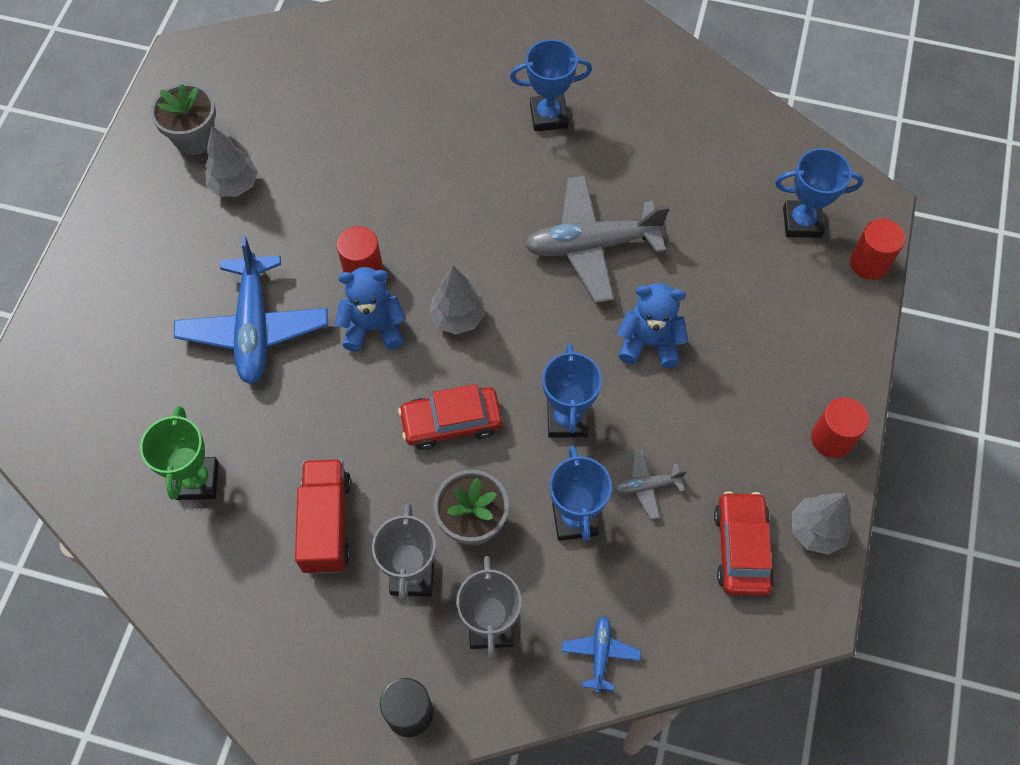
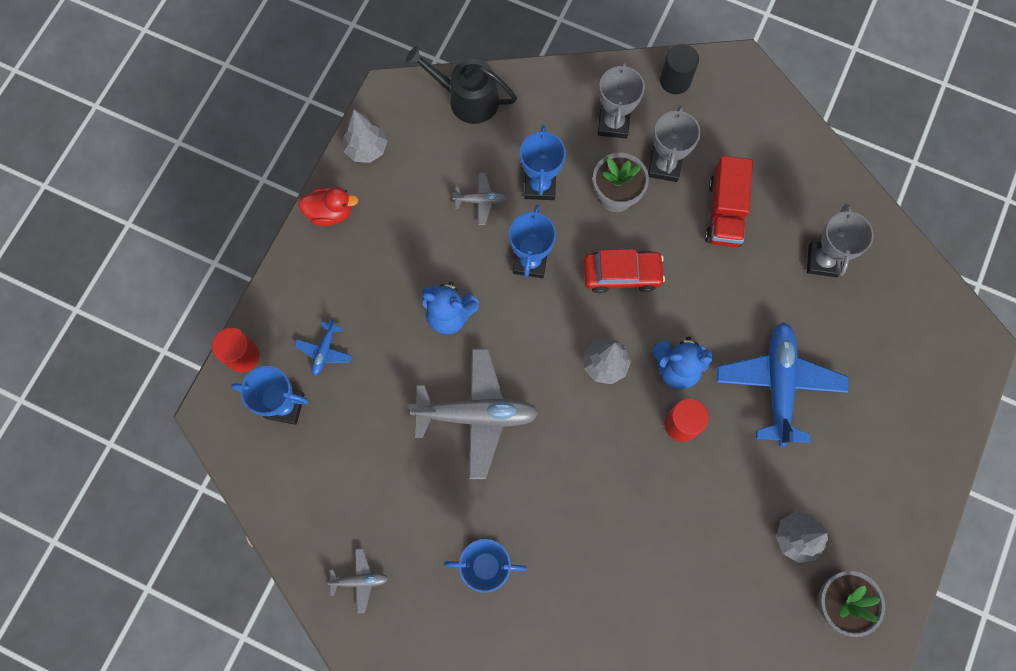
camera: 170 degrees left, 10 degrees up
(197, 480) = (822, 261): green trophy -> grey trophy
(600, 654) = (541, 95): blue plane -> blue plane (325, 351)
(670, 88) = (359, 580): none -> grey plane
(702, 629) = (467, 99): none -> black watering can
(741, 548) = (424, 146): red car -> none
(832, 439) = (330, 212): red cylinder -> red duck

